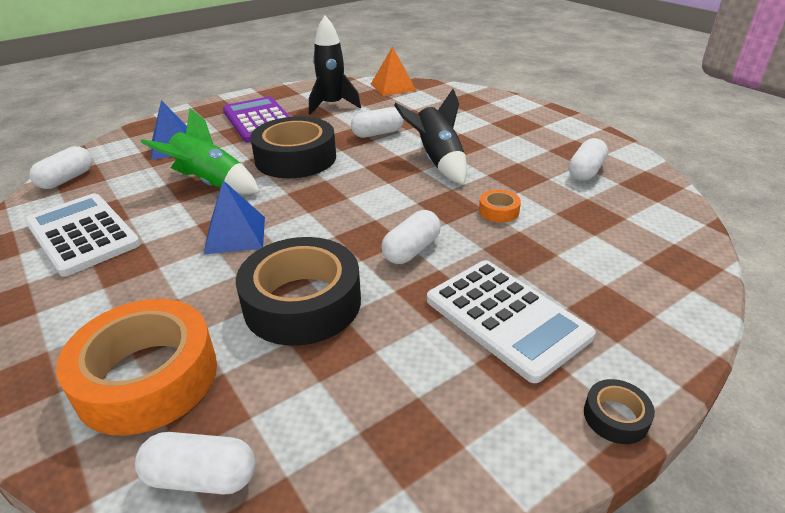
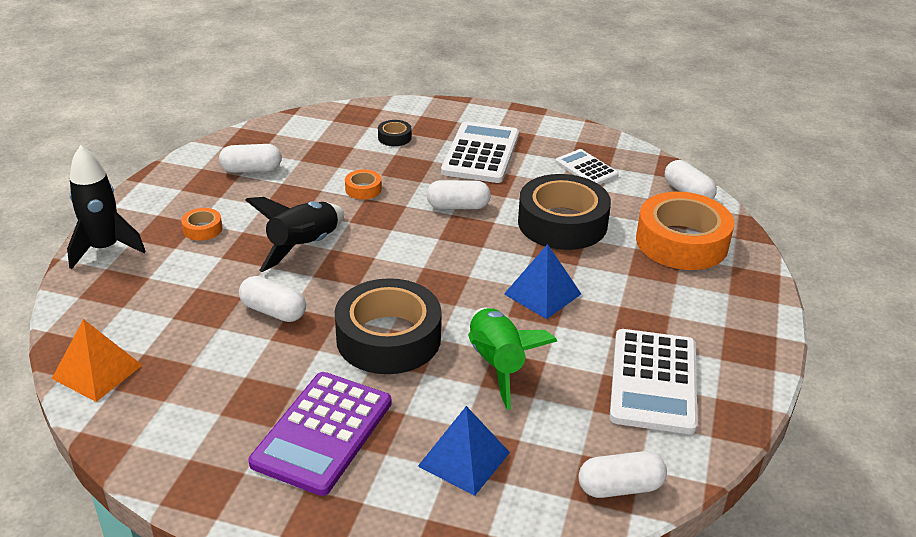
camera: 130 degrees left, 0 degrees up
(332, 105) = (215, 393): black rocket -> black rocket (105, 249)
(379, 399) = (586, 169): none -> white calculator
(505, 134) = (202, 229): none -> orange tape
(615, 417) = (510, 113): black tape -> black tape (394, 137)

